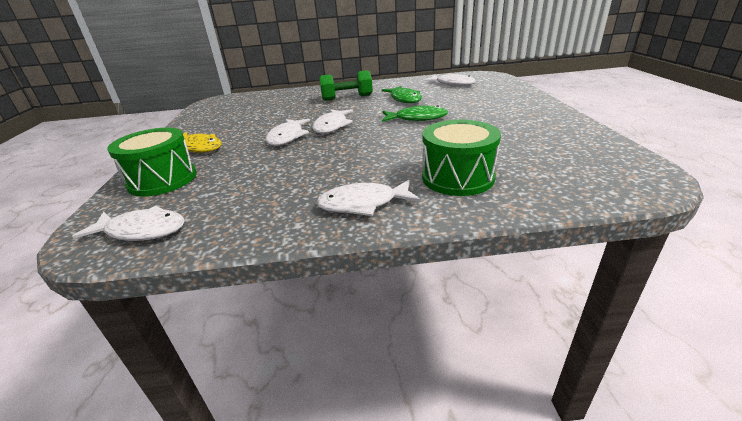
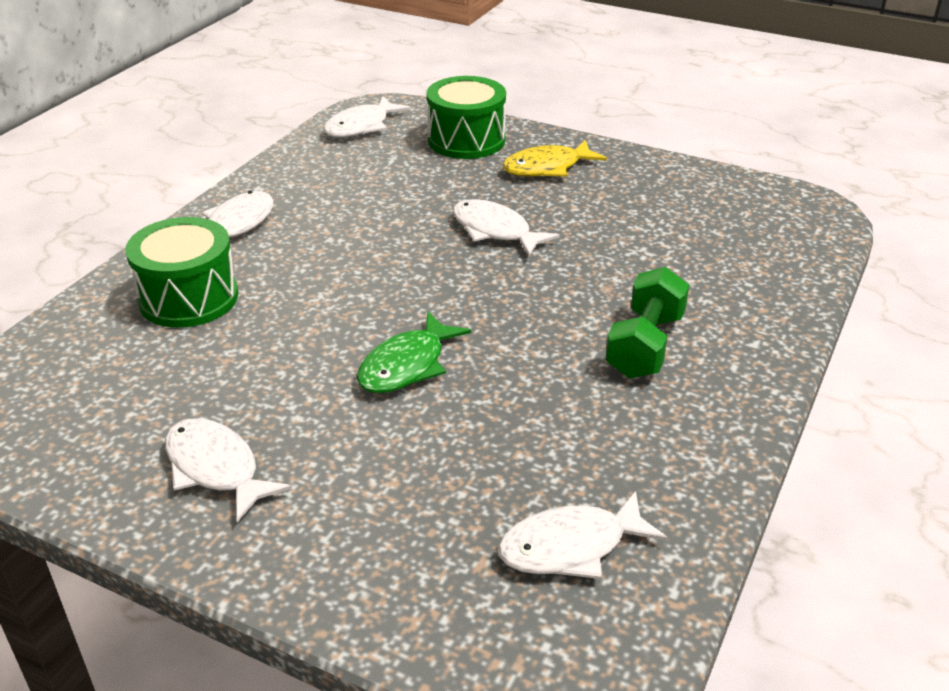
camera: 120 degrees right, 5 degrees up
(332, 126) = (490, 277): white fish -> white fish (216, 469)
(404, 99) = (539, 408): green fish -> none

